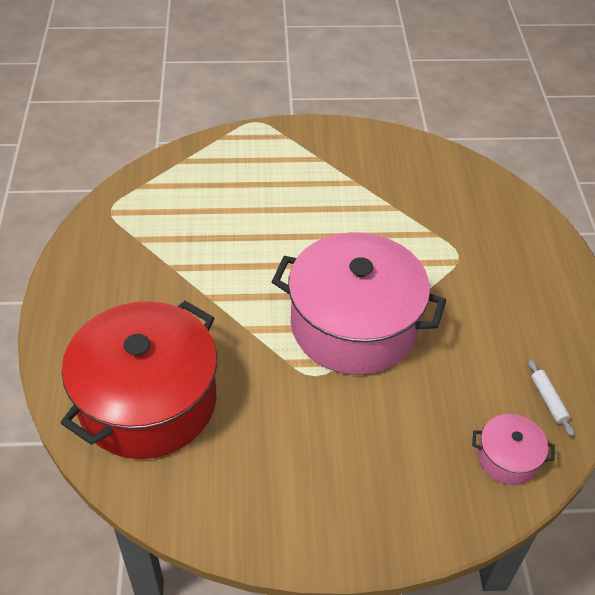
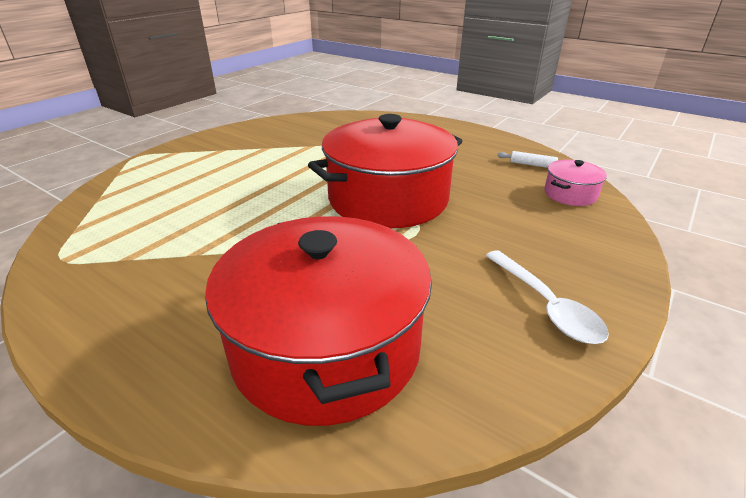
camera: 50 degrees left, 15 degrees down
(293, 503) = (545, 305): none -> white spoon
(354, 325) = (388, 199): pink pot -> red pot

